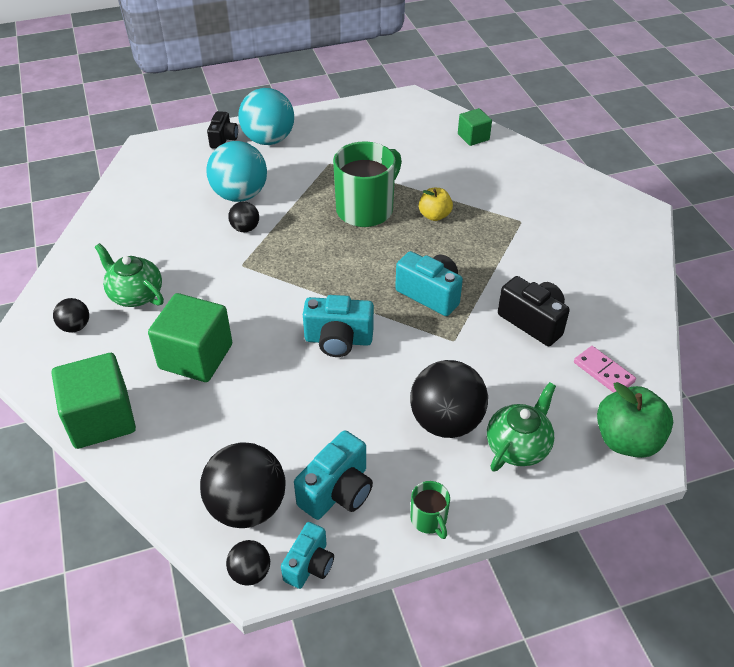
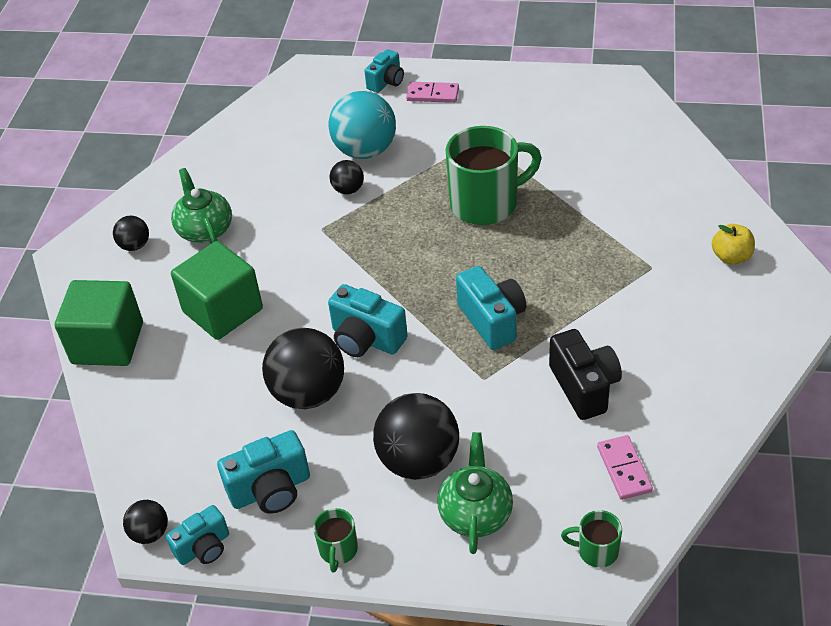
camera: 30 degrees right, 0 degrees up
(223, 139) = (386, 82): black camera -> turquoise camera
(247, 506) = (183, 472): black ball -> black ball (308, 393)
(268, 140) = (432, 94): turquoise ball -> pink domino
(434, 215) = (556, 232): yellow apple -> yellow apple (731, 257)
(473, 137) = (665, 149): green cube -> none
(518, 445) = (475, 512): green teapot -> green teapot turned 60 degrees counterclockwise
(627, 440) = (596, 551): green apple -> green mug

